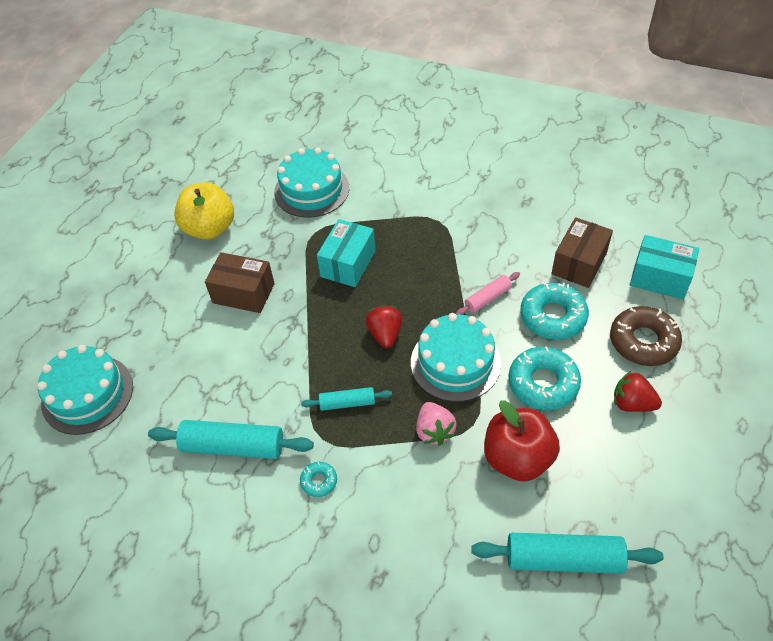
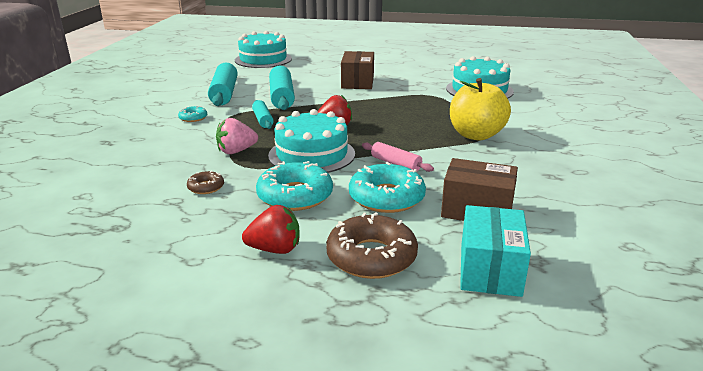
camera: 75 degrees right, 25 degrees down
(210, 228) = (413, 68): yellow apple -> yellow apple (476, 135)
(348, 264) = (405, 108): turquoise box -> none
(517, 458) = (206, 187): red apple -> brown donut
(563, 559) = (93, 213): turquoise rolling pin -> turquoise rolling pin (282, 97)
(632, 403) = (275, 249): red strawberry -> red strawberry turned 75 degrees clockwise

